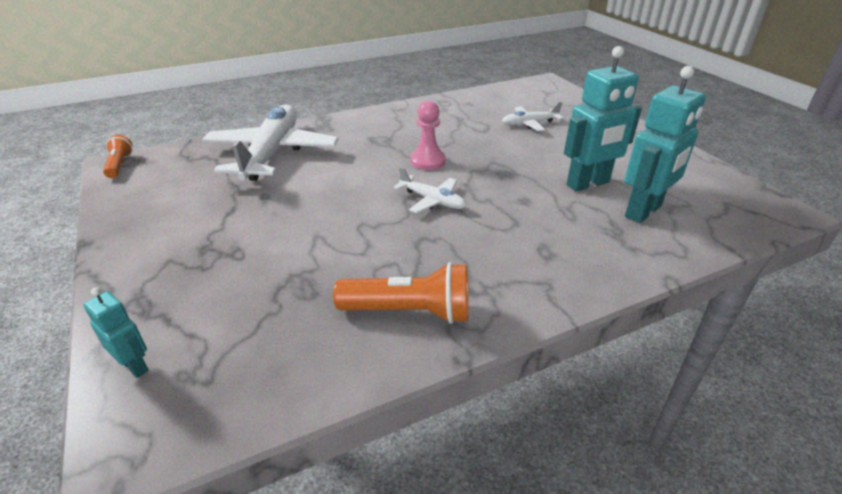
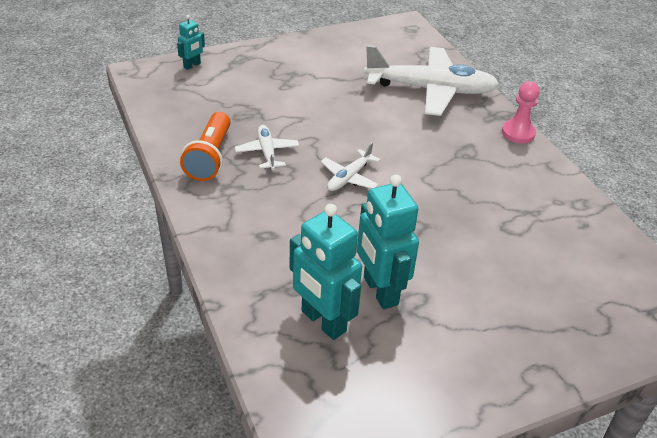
camera: 90 degrees right, 5 degrees up
(120, 165) = (405, 25): orange flashlight -> none
(427, 161) = (423, 179): pink pawn -> pink pawn (518, 133)
(529, 124) = (531, 272): white plane -> white plane (267, 152)

